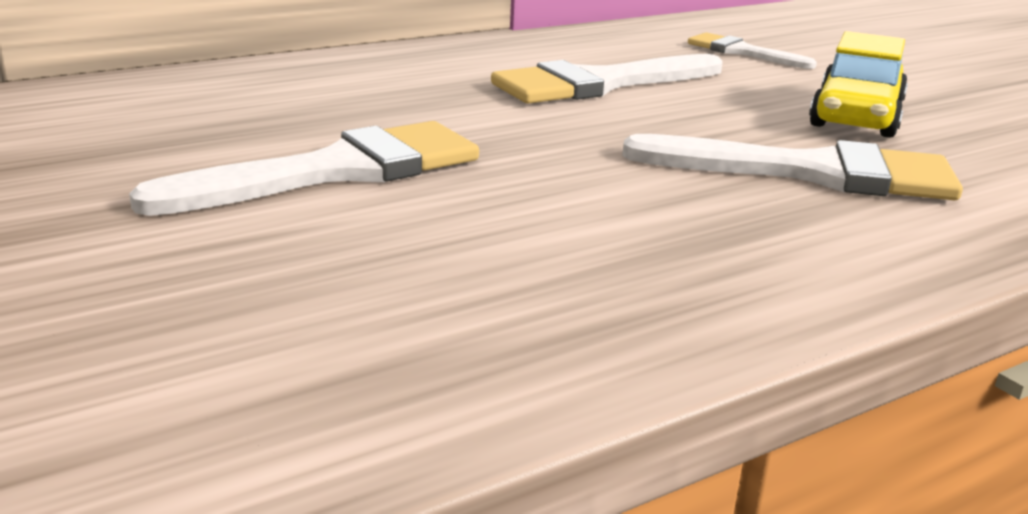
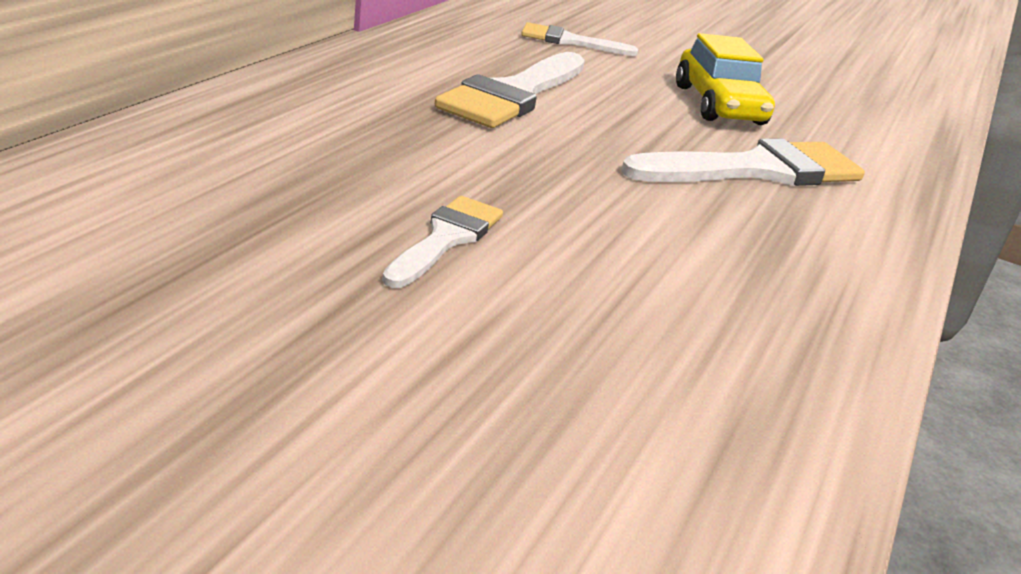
camera: 35 degrees left, 5 degrees up
(338, 171) = (446, 239): white brush -> white brush, size x0.58

